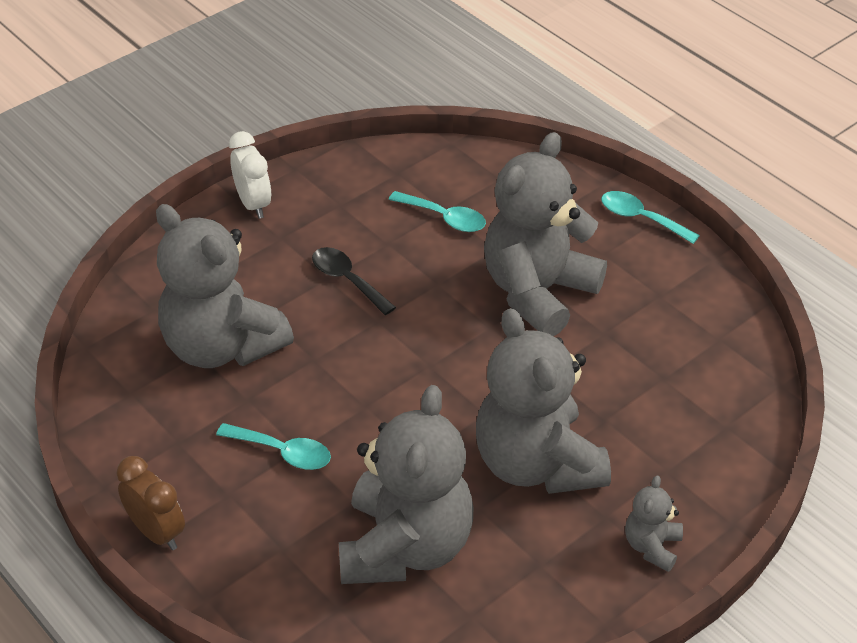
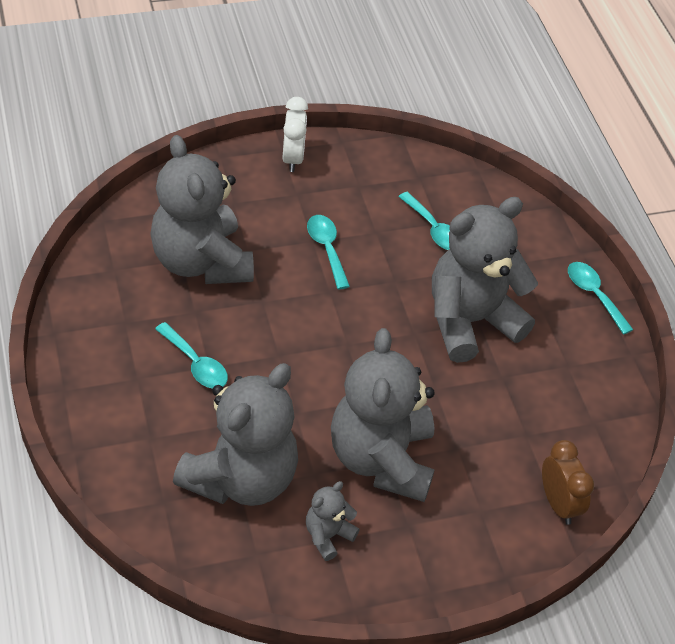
camera: 20 degrees right, 5 degrees up
(157, 532) = (69, 384): brown clock -> brown clock (558, 503)
(347, 280) = (327, 249): black spoon -> turquoise spoon
(652, 546) = (429, 565): grey teddy bear -> grey teddy bear (328, 535)

